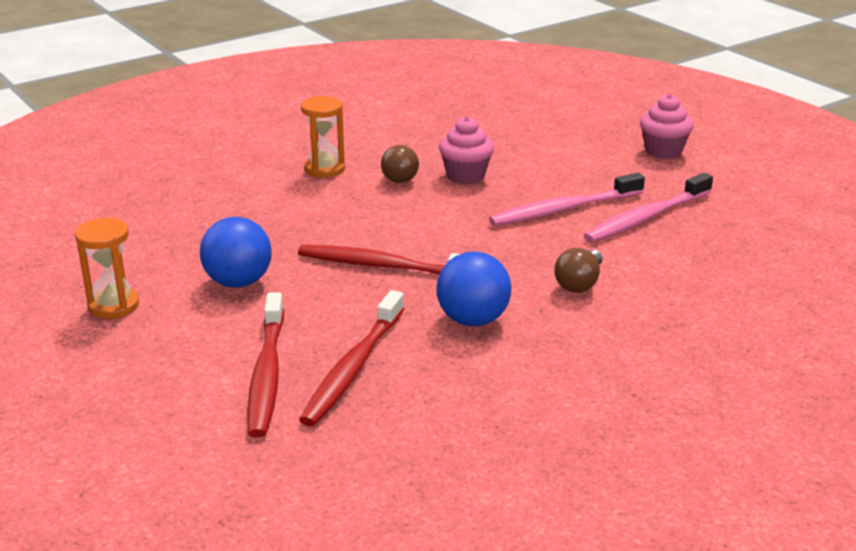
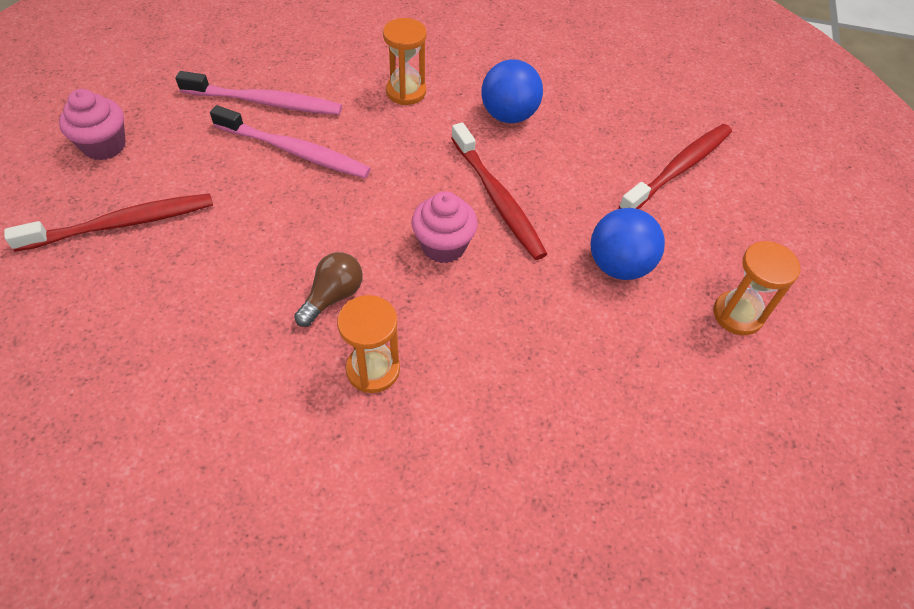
camera: 135 degrees left, 25 degrees up
(353, 367) = (621, 136): red toothbrush -> red toothbrush (121, 224)
(465, 175) = (283, 248): pink cupcake -> pink cupcake (443, 246)
(579, 283) = (406, 92): brown light bulb -> orange hourglass

